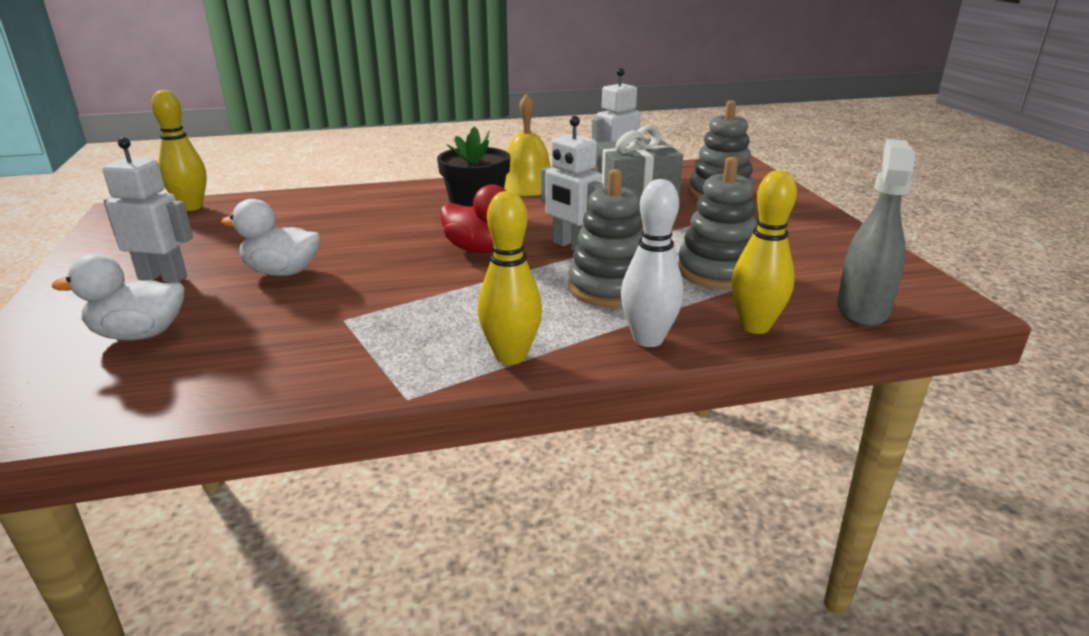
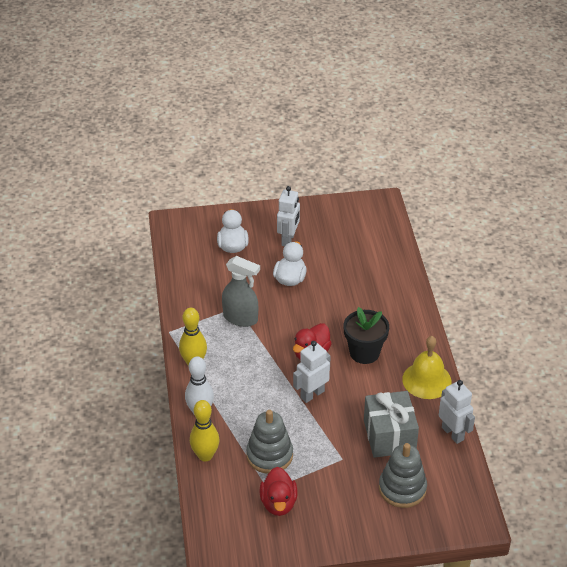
camera: 95 degrees right, 15 degrees up
(191, 207) = (386, 227): yellow bowling pin -> none
(609, 288) = (255, 405): grey stacking toy -> none
(808, 261) = (278, 503): none -> red duck
(862, 310) = (215, 506): grey spray bottle -> grey spray bottle (241, 318)

